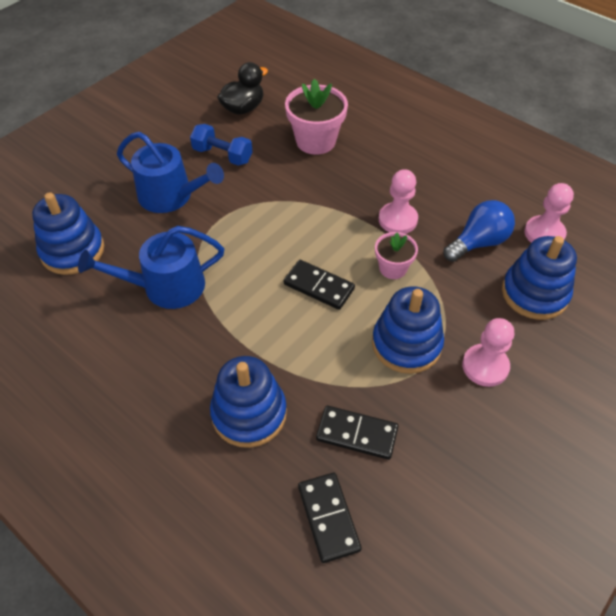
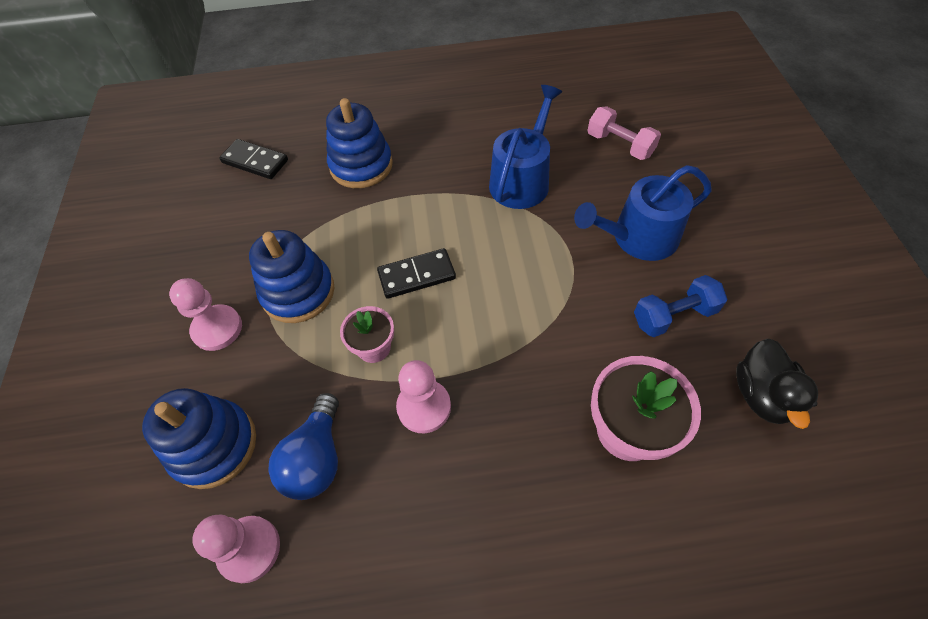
camera: 135 degrees right, 5 degrees up
(72, 251) = (619, 145): blue stacking toy -> pink dumbbell
(356, 434) = (278, 209): black domino -> none

